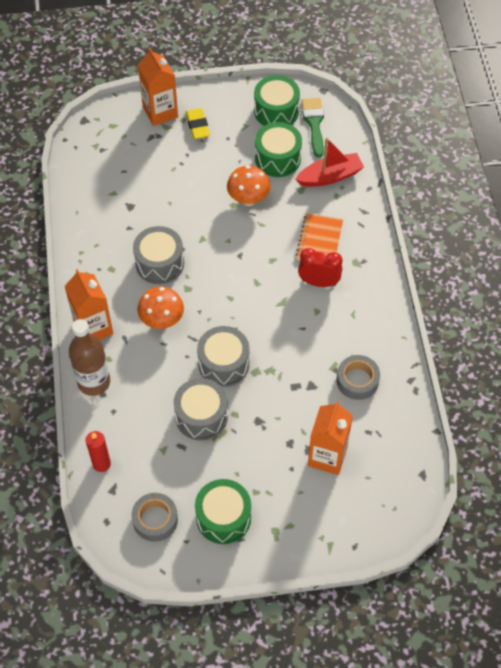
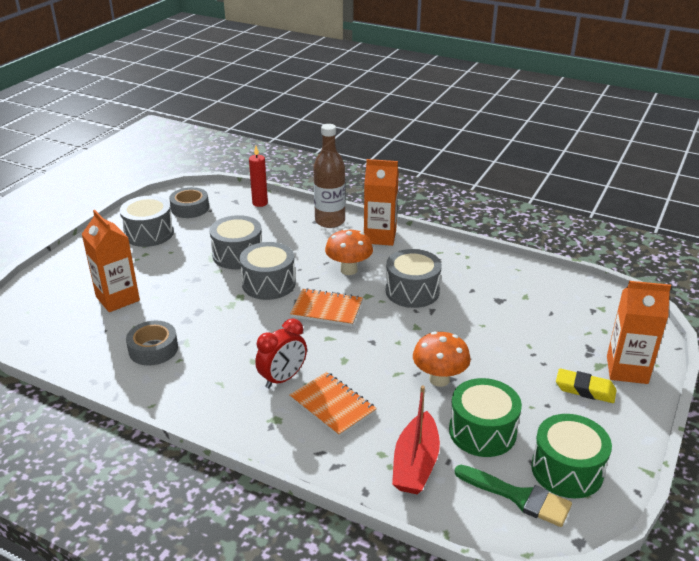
camera: 125 degrees right, 25 degrees down
(223, 517) = (149, 233): green drum -> grey drum
(225, 304) = (327, 309): none -> orange notebook

